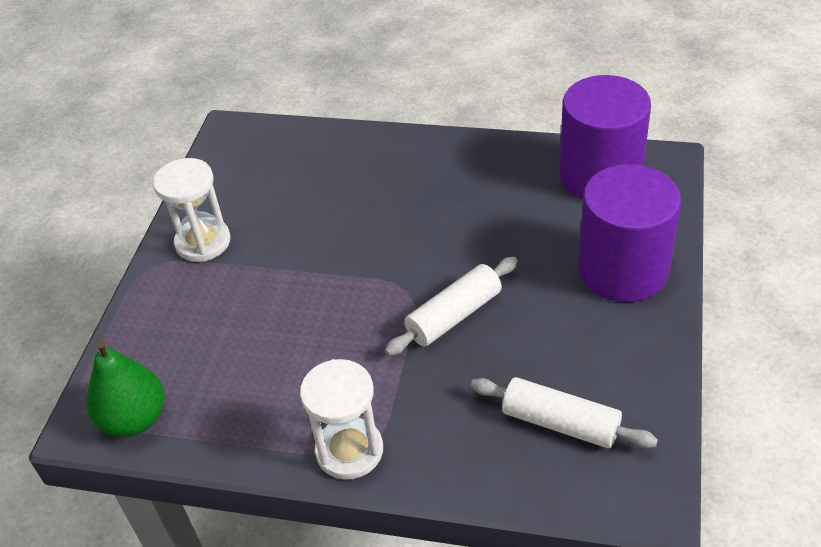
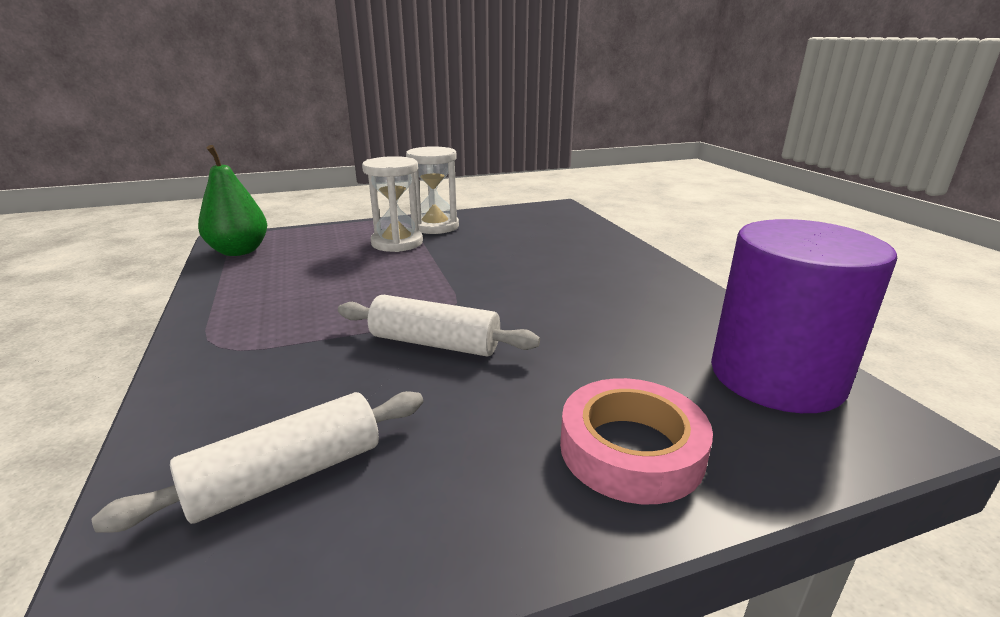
camera: 55 degrees right, 20 degrees down
(349, 451) = (214, 338): white hourglass -> white hourglass (397, 243)
(560, 423) = (287, 476): white rolling pin -> white rolling pin turned 60 degrees clockwise
(623, 270) = (631, 449): purple cylinder -> pink tape

